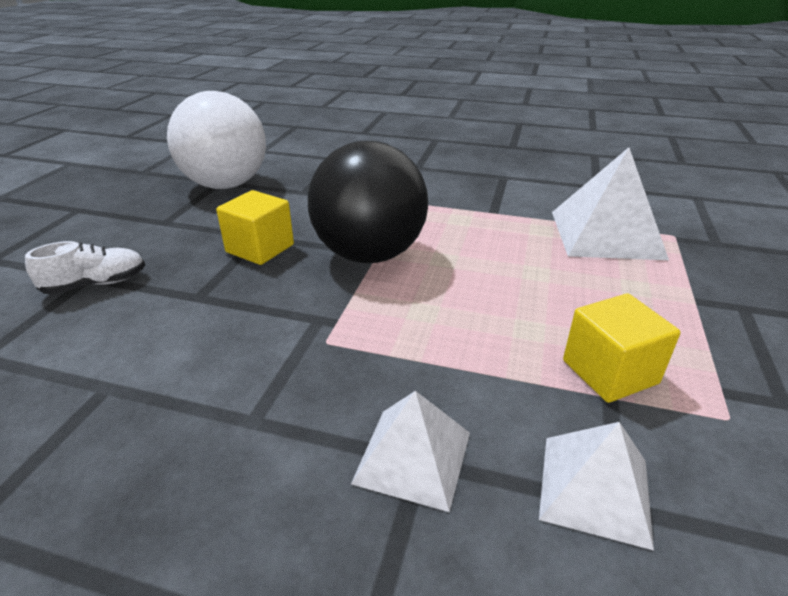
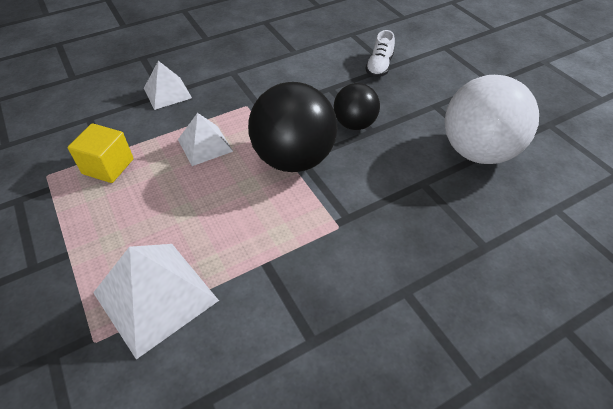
camera: 135 degrees right, 15 degrees up
(260, 248) = (354, 124): yellow cube -> black ball
(594, 489) = (98, 118): white pyramid -> white pyramid (205, 145)

